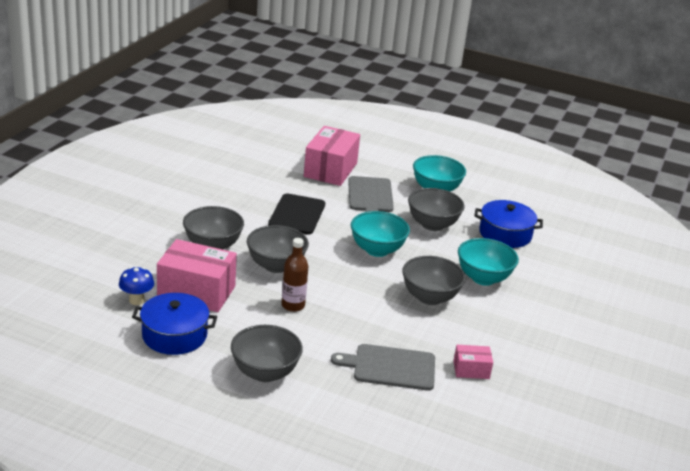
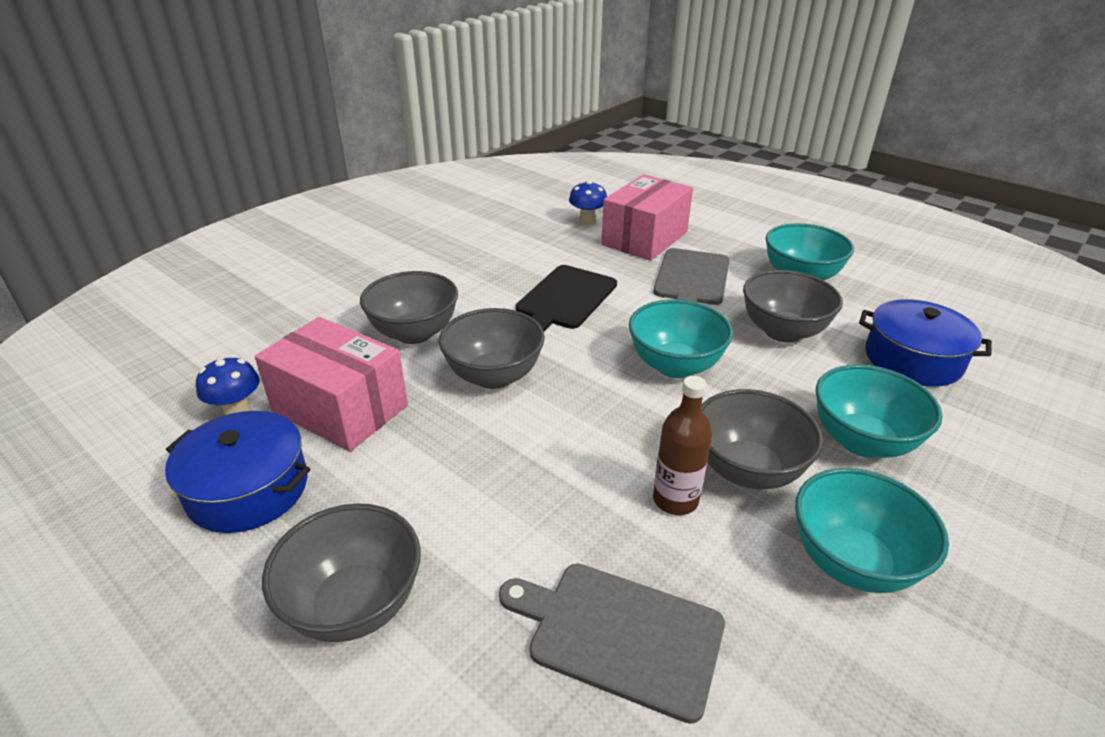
camera: 20 degrees right, 5 degrees up
(286, 160) = (587, 221): none -> blue mushroom
(293, 305) = (485, 454): brown bottle -> brown bottle (675, 500)
(471, 370) = (804, 675): pink box -> none
(485, 329) = (851, 562): none -> turquoise bowl

